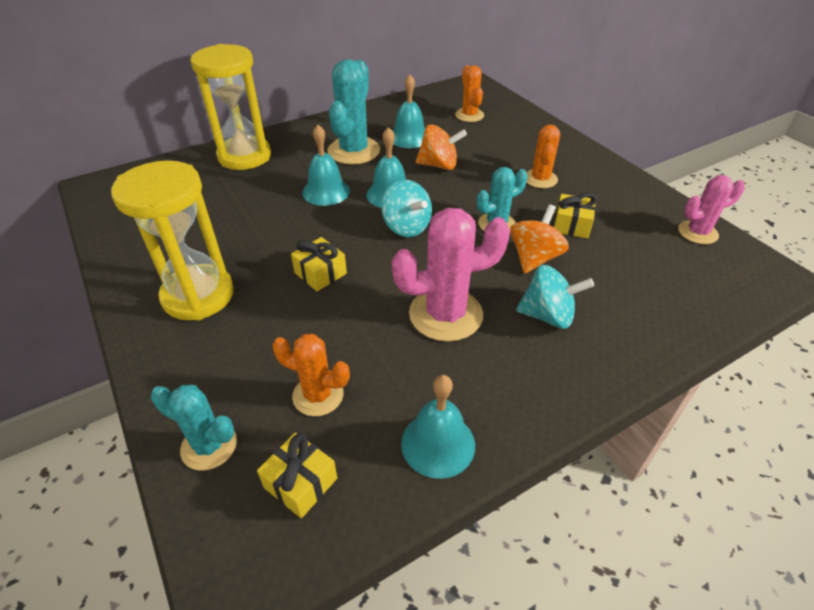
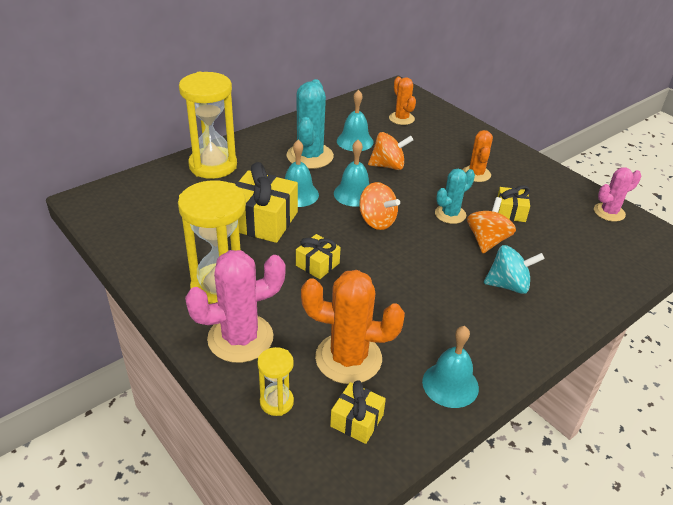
camera: 10 degrees left, 5 degrees down
(209, 446) = (276, 402): turquoise cactus -> yellow hourglass
(275, 219) = (262, 221): none -> yellow gift
(318, 395) = (348, 358): orange cactus -> orange cactus, size x1.66
(406, 227) = (376, 221): turquoise spinning top -> orange spinning top
(445, 314) = (429, 290): pink cactus -> pink cactus (240, 338)

